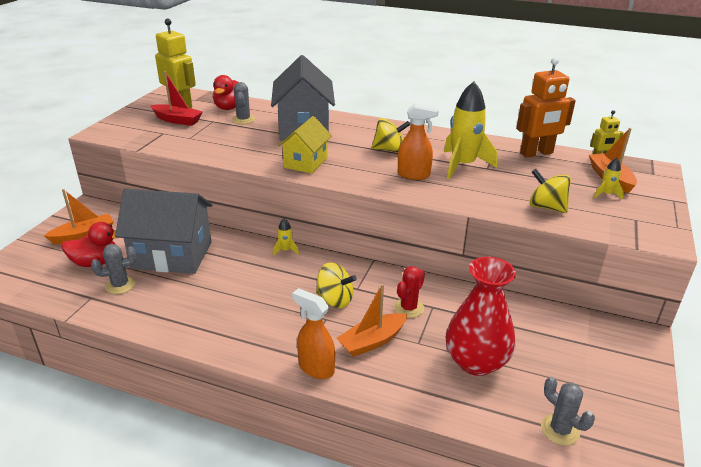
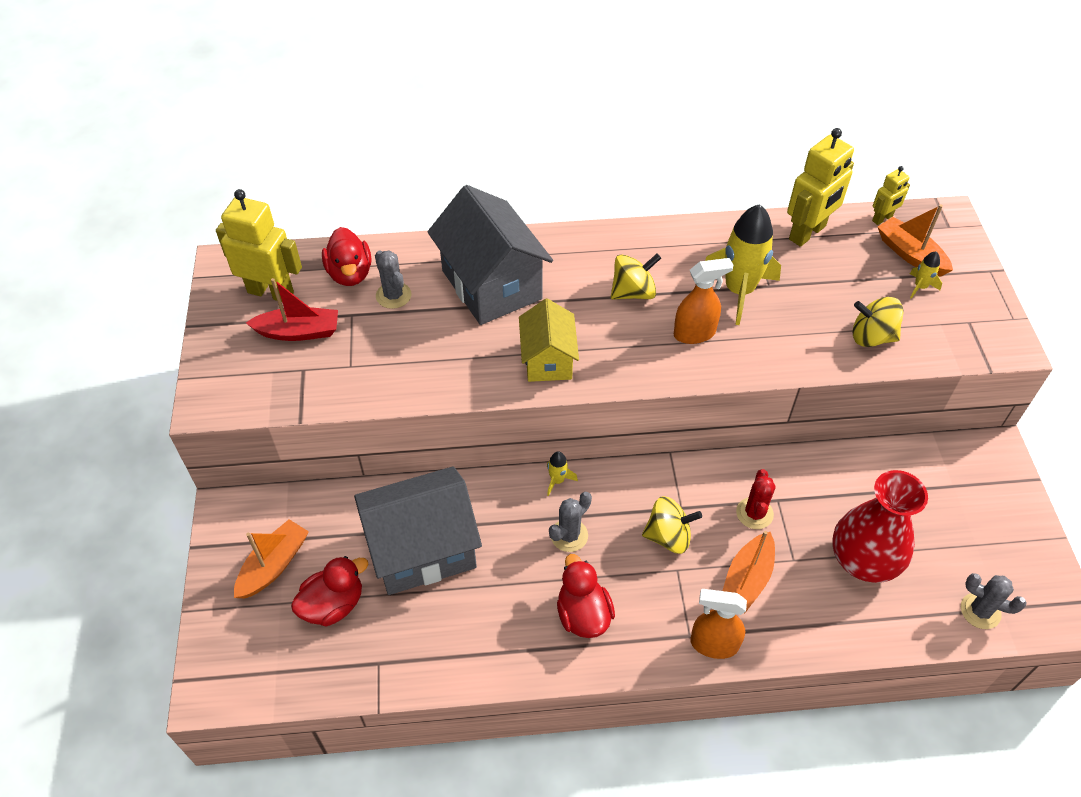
camera: 25 degrees left, 20 degrees up
(120, 285) = (398, 627): grey cactus -> grey cactus (569, 535)
(239, 319) = (583, 614): none -> red duck
(536, 153) = (807, 233): orange robot -> yellow robot

